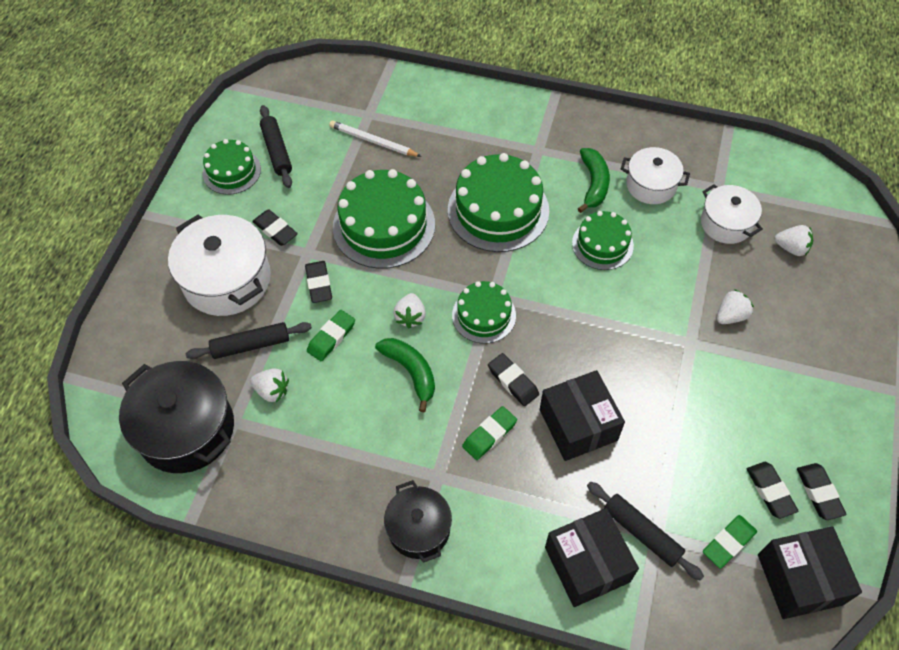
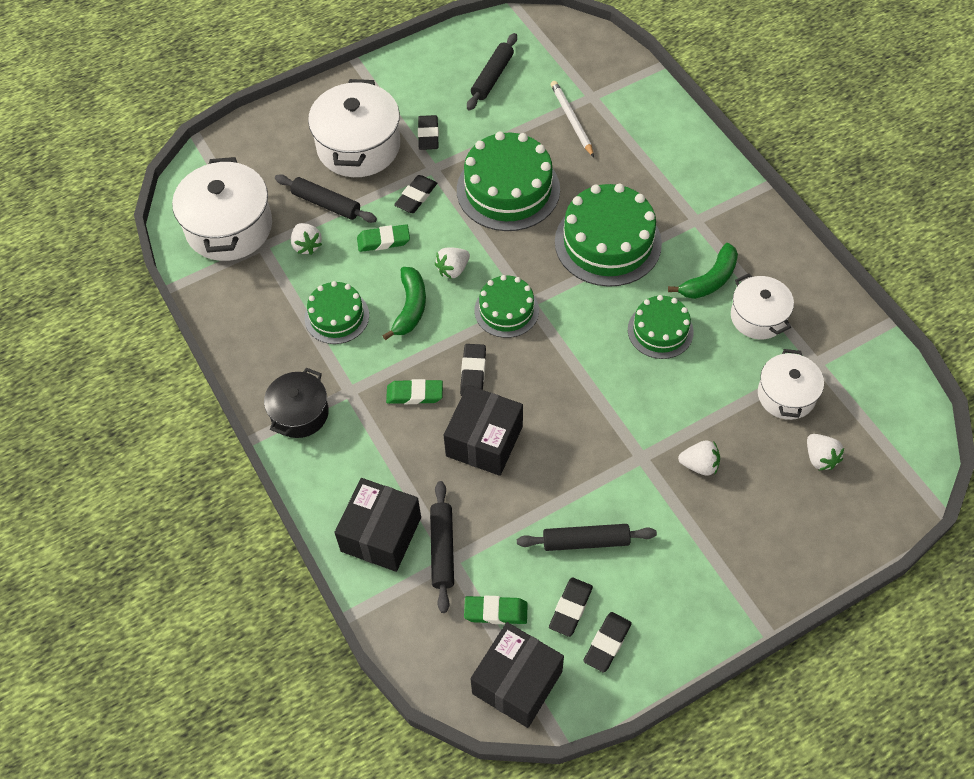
camera: 45 degrees right, 0 degrees up
(186, 429) = (229, 227): black pot -> white pot
(232, 171) = (444, 70): green cake -> green cake (337, 316)
(725, 434) = (586, 541): none -> black rolling pin

